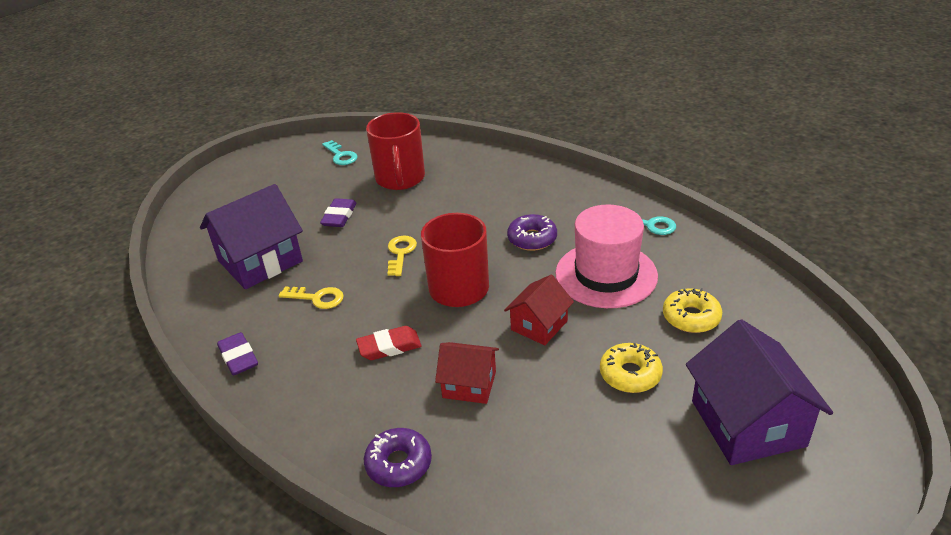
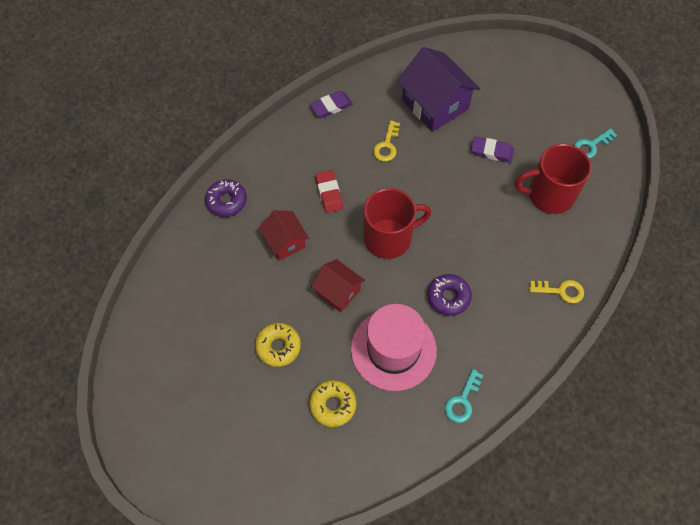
camera: 90 degrees right, 25 degrees up
(400, 253) = (436, 198): yellow key -> yellow key (561, 291)
(469, 384) = (285, 242): red house -> red house turned 45 degrees counterclockwise
(748, 423) = (220, 416): purple house -> none

